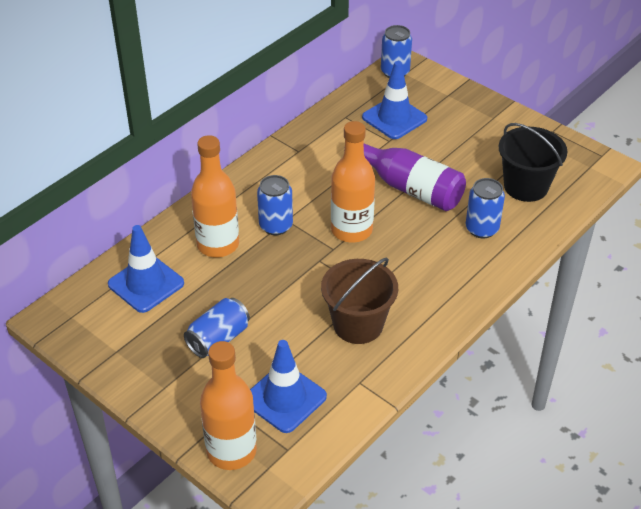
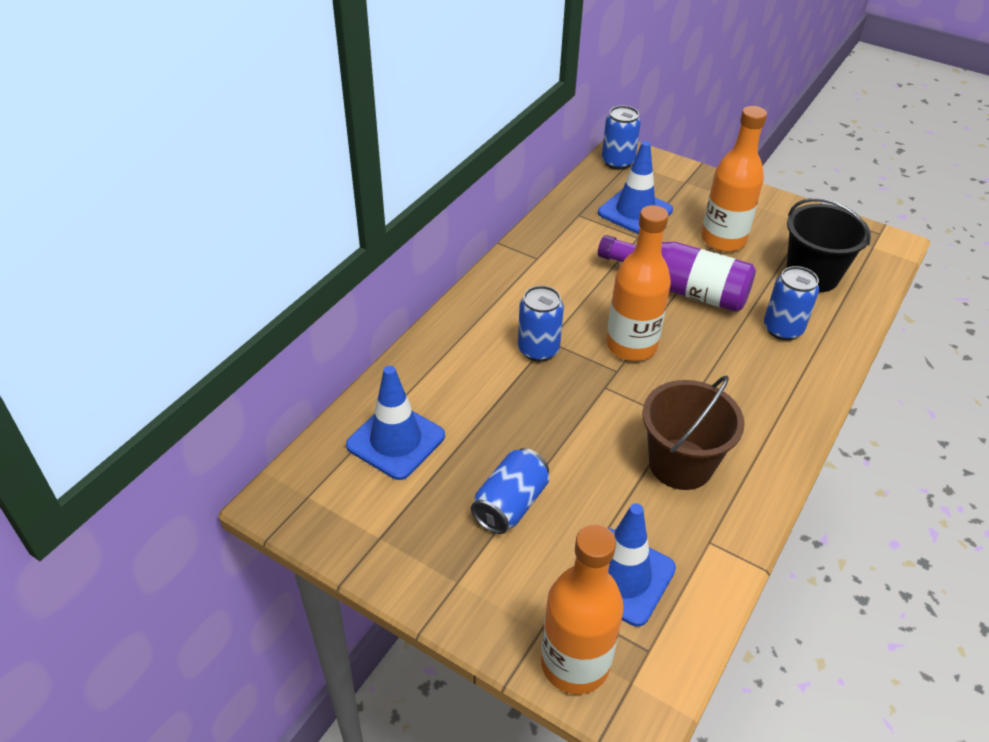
camera: 10 degrees left, 0 degrees up
(218, 245) = (474, 380): orange bottle -> orange bottle (723, 240)

